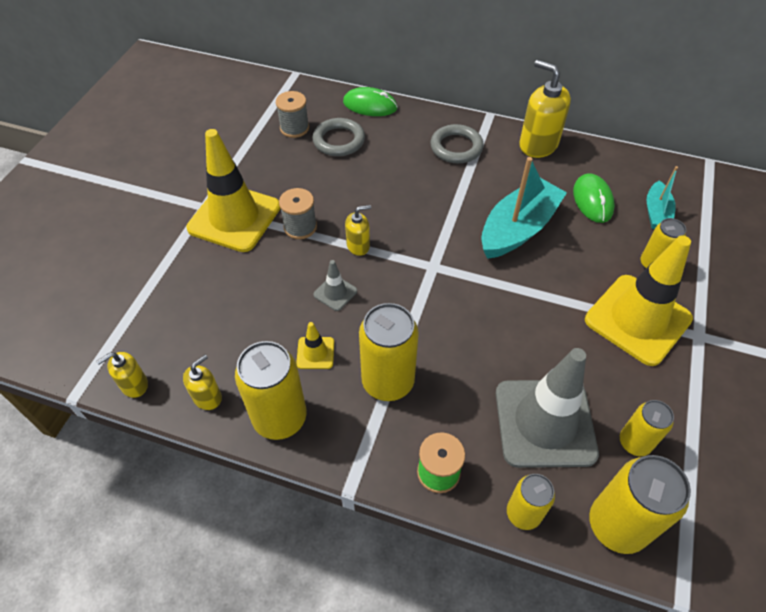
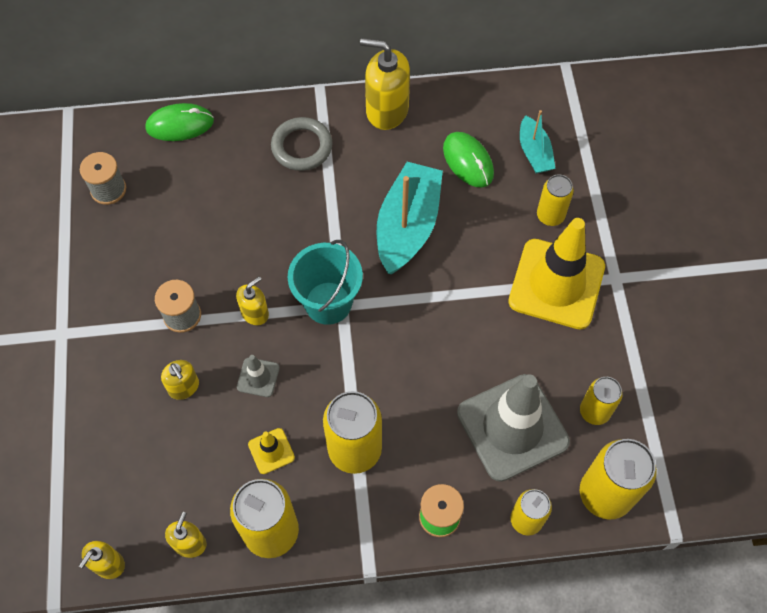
camera: 25 degrees left, 10 degrees up
(234, 217) = (104, 333): yellow traffic cone -> none
(272, 277) = (184, 387): none -> yellow soap dispenser
(339, 140) = (168, 187): grey ring -> none
(422, 260) = (328, 303): none -> turquoise bucket

